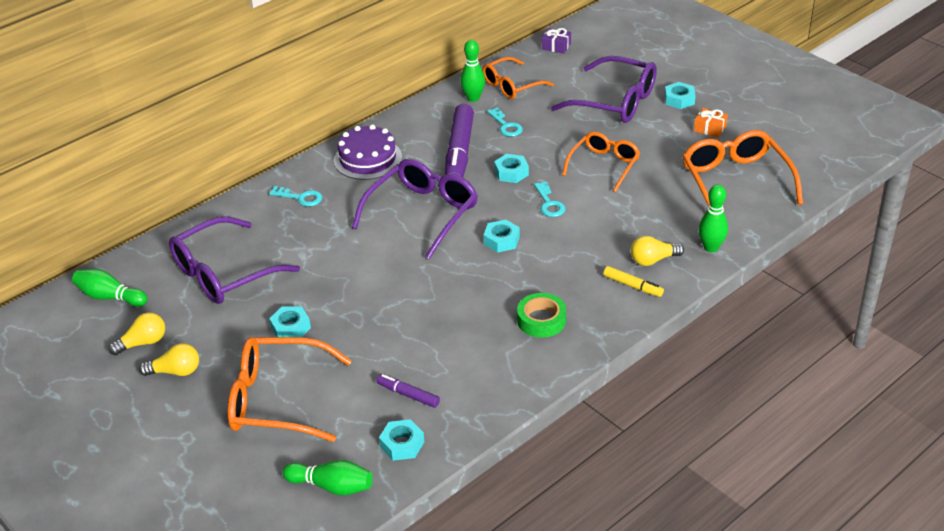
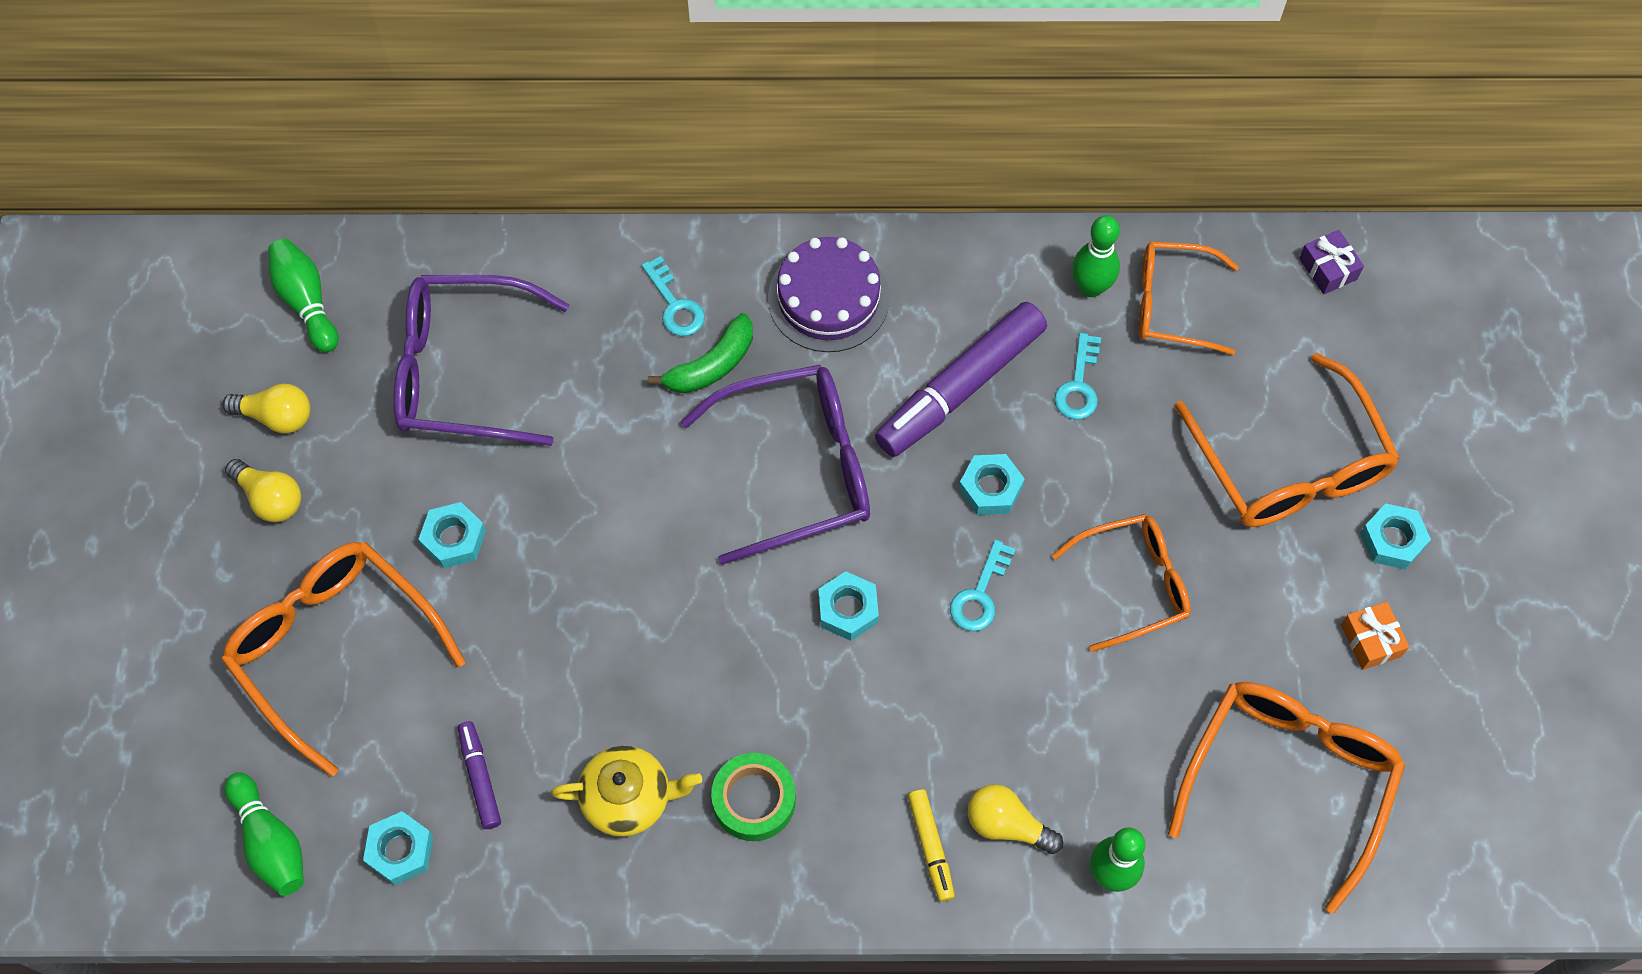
camera: 40 degrees right, 25 degrees up
(342, 206) = (711, 365): none -> green banana
(486, 356) = (629, 798): none -> yellow teapot
(615, 101) = (1289, 464): purple glasses -> orange glasses

